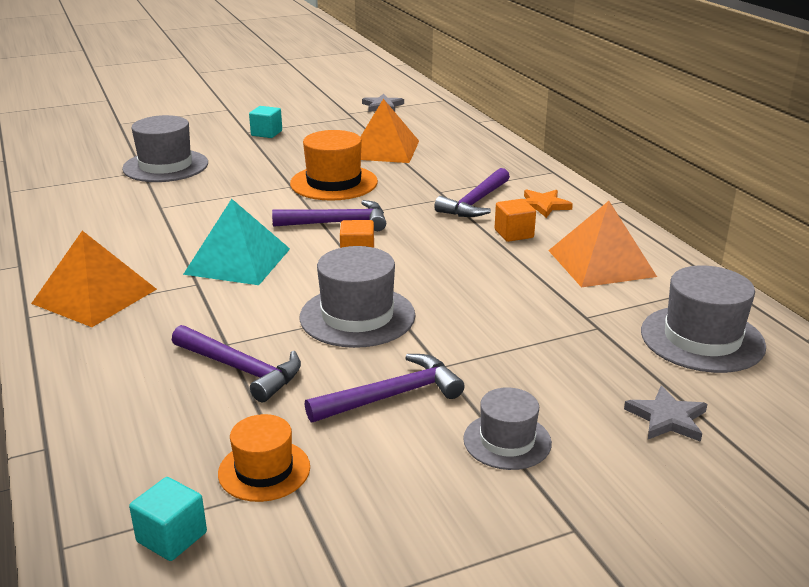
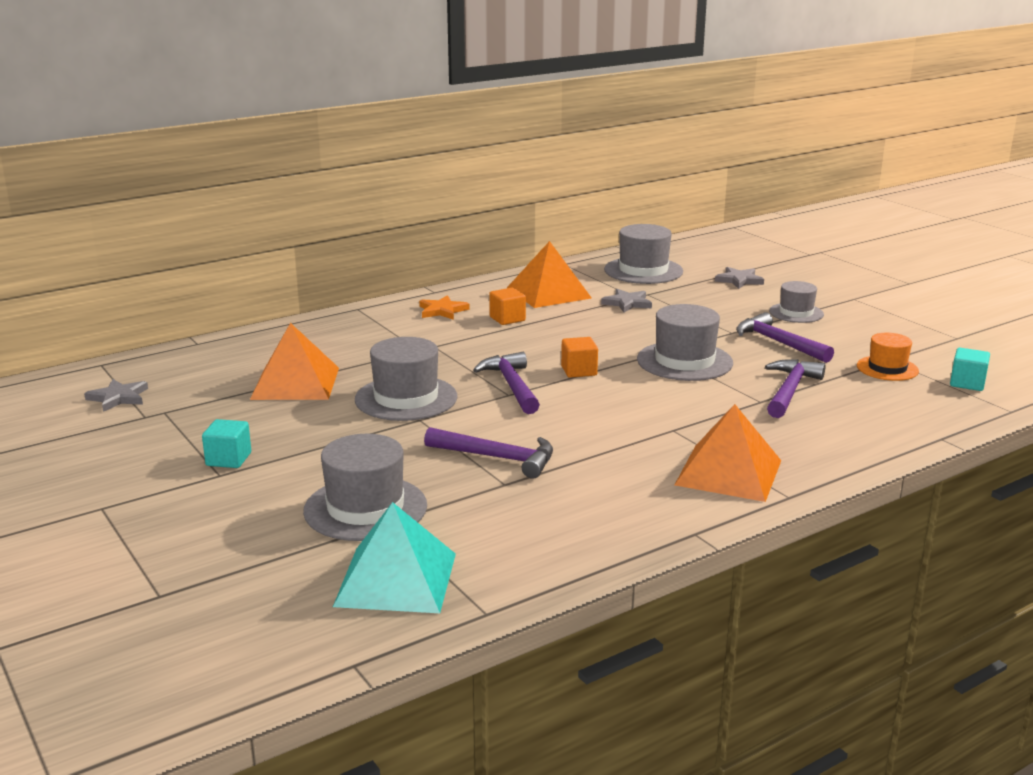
camera: 100 degrees left, 5 degrees down
(238, 261) = (617, 418): turquoise pyramid -> turquoise pyramid (396, 579)
(334, 183) = (406, 398): orange hat -> grey hat
(475, 202) = (443, 334): purple hammer -> purple hammer (497, 458)
(560, 308) = (627, 303): none -> grey star

